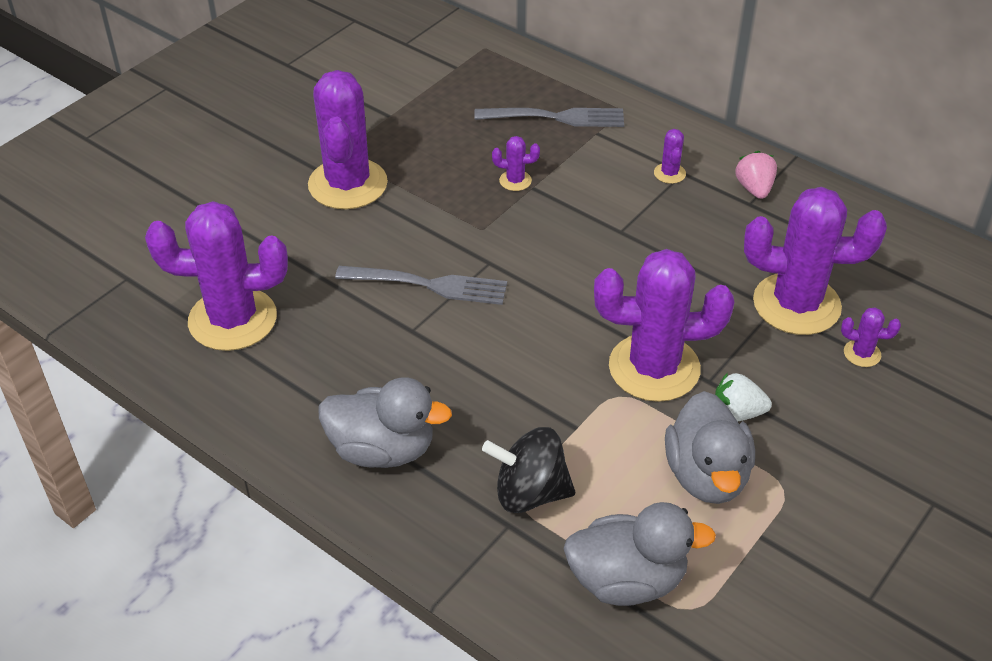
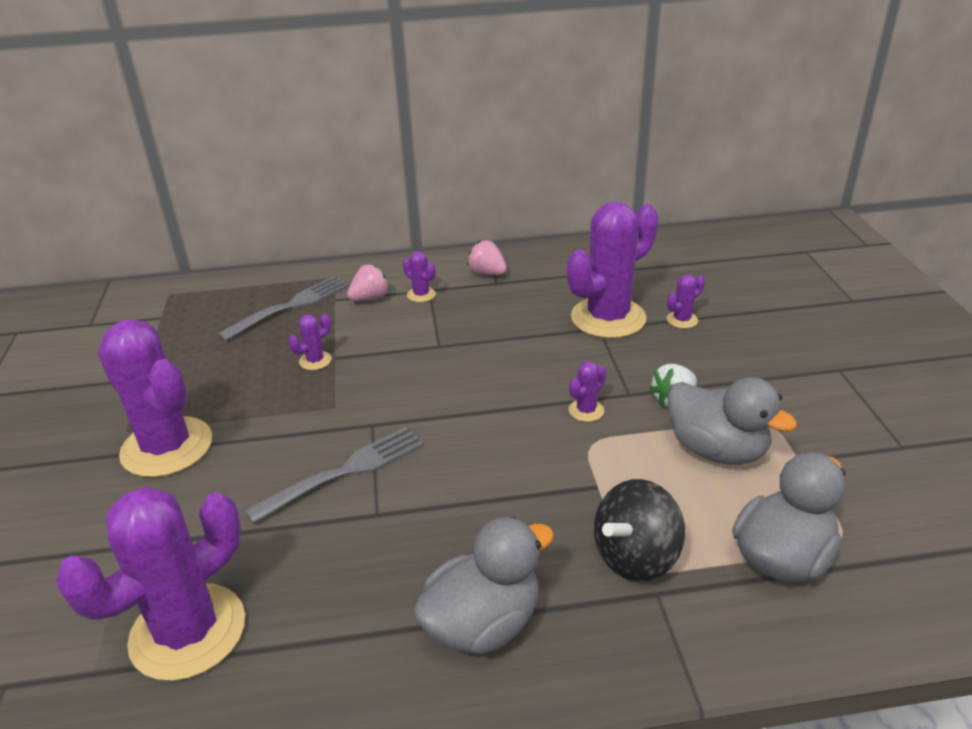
camera: 45 degrees left, 10 degrees down
(625, 150) = (370, 298): none -> pink strawberry
(654, 368) = (586, 410): purple cactus -> purple cactus, size x0.41

